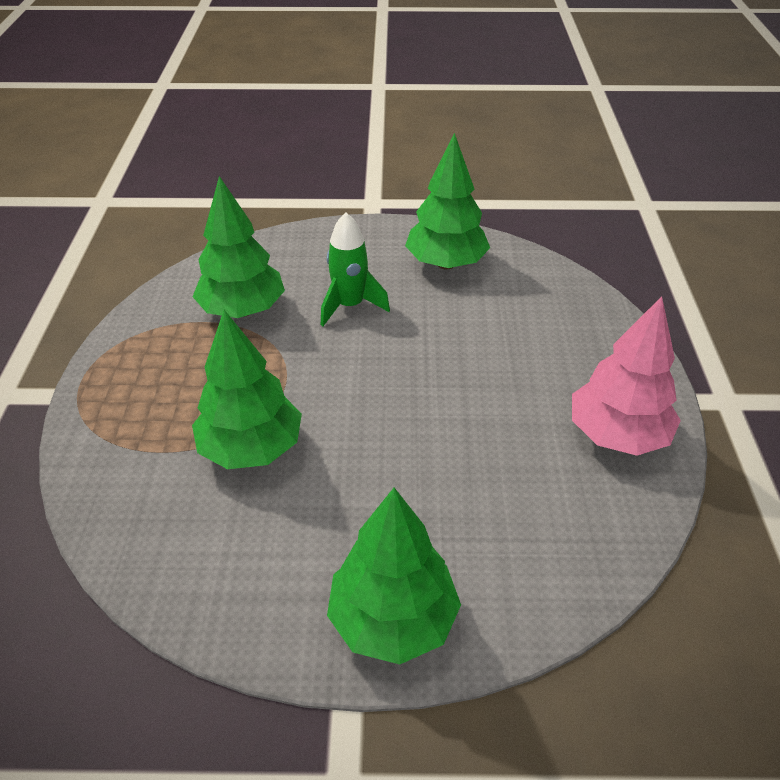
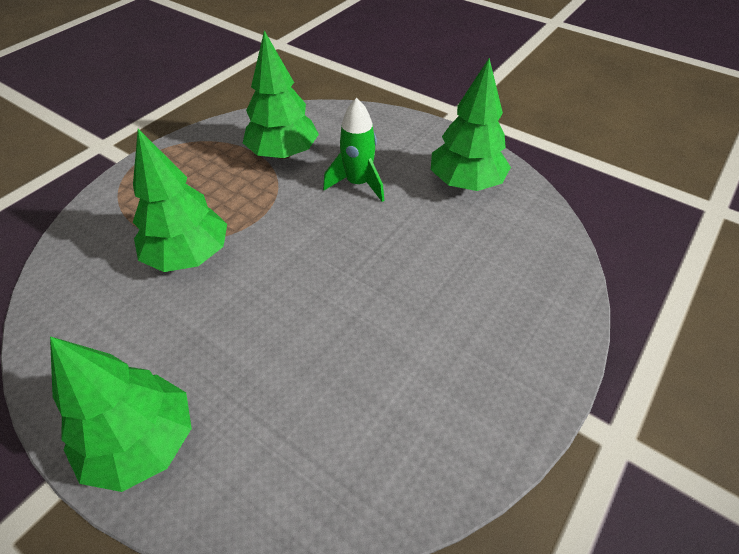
camera: 35 degrees right, 5 degrees up
(617, 435) = (467, 408): pink tree -> none

